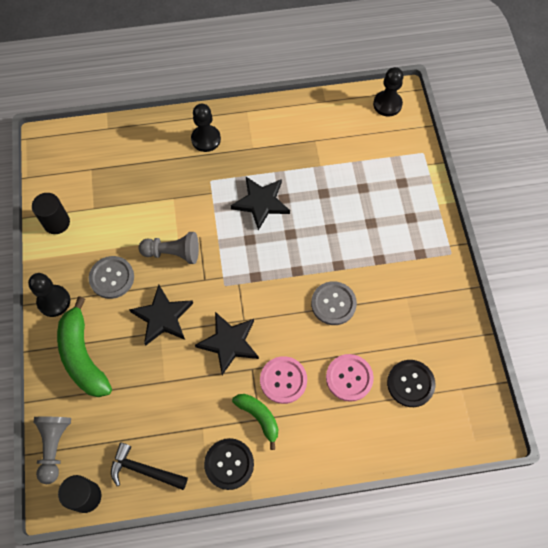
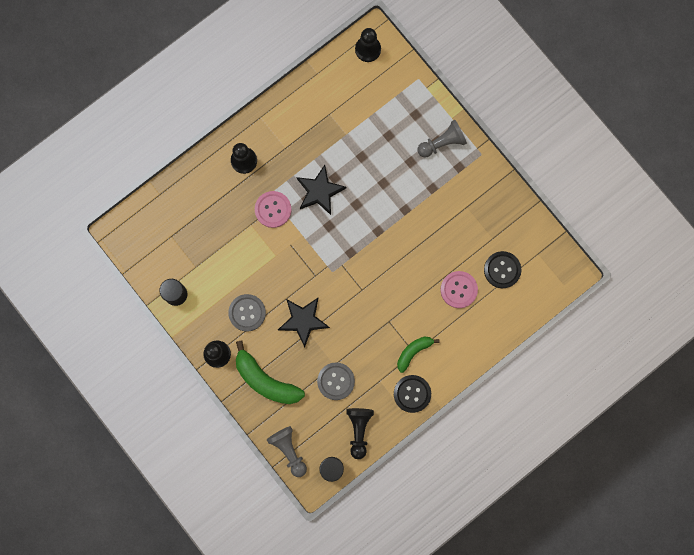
camera: 30 degrees left, 15 degrees up
(144, 470) = (359, 430): black hammer -> black pawn
(173, 253) = (279, 268): grey pawn -> grey pawn (442, 143)
(229, 343) = (362, 312): black star -> none
(259, 417) = (413, 352): green banana -> green banana turned 60 degrees counterclockwise
(283, 380) = (415, 317): pink button -> pink button (273, 209)
(333, 304) = (418, 241): grey button -> grey button (336, 381)

